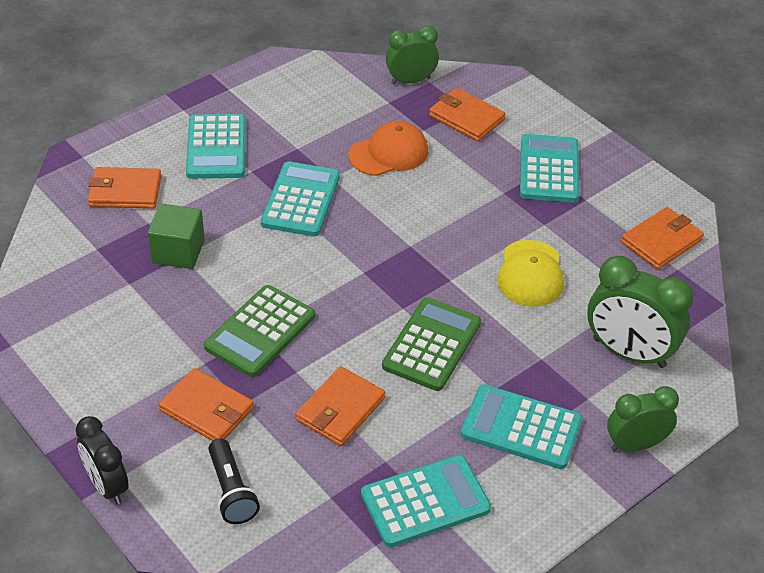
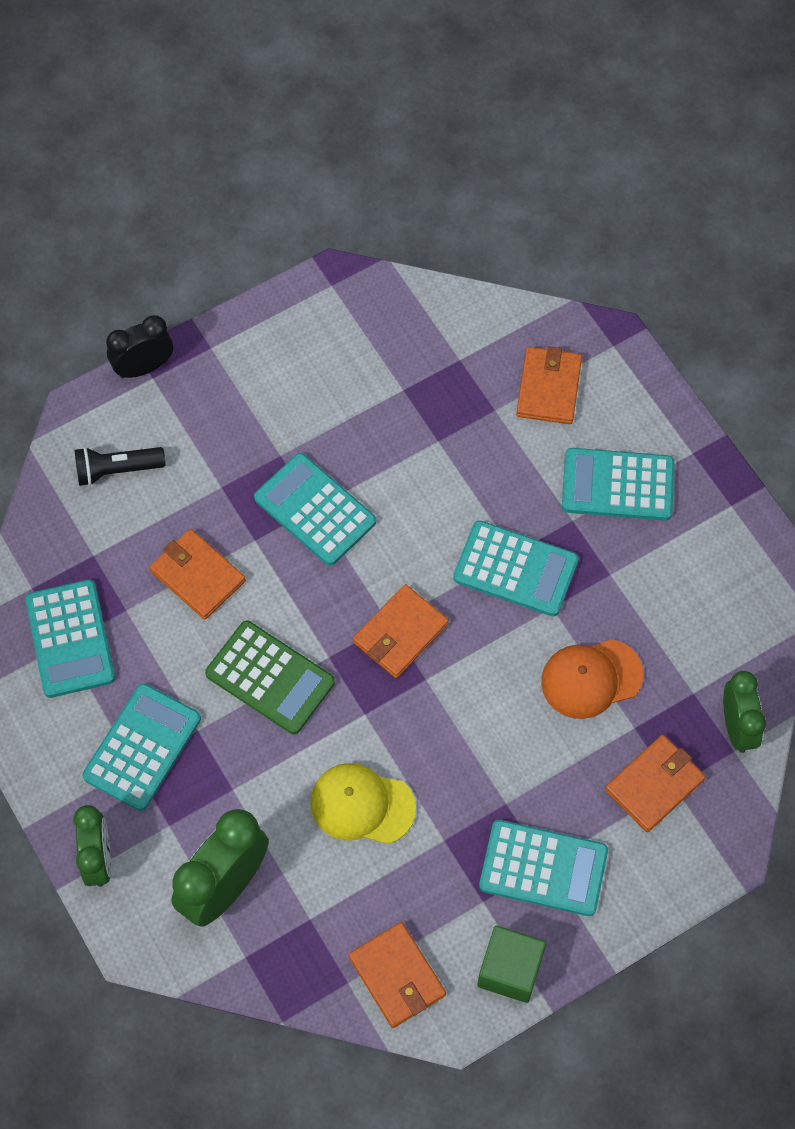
camera: 100 degrees right, 20 degrees up
(178, 251) = (445, 437): green cube -> green cube (510, 970)
(207, 409) = (219, 454): orange wallet -> orange wallet (400, 633)
(260, 331) = (315, 510): green calculator -> turquoise calculator
(389, 153) = (591, 678): orange cap -> orange cap turned 90 degrees clockwise

